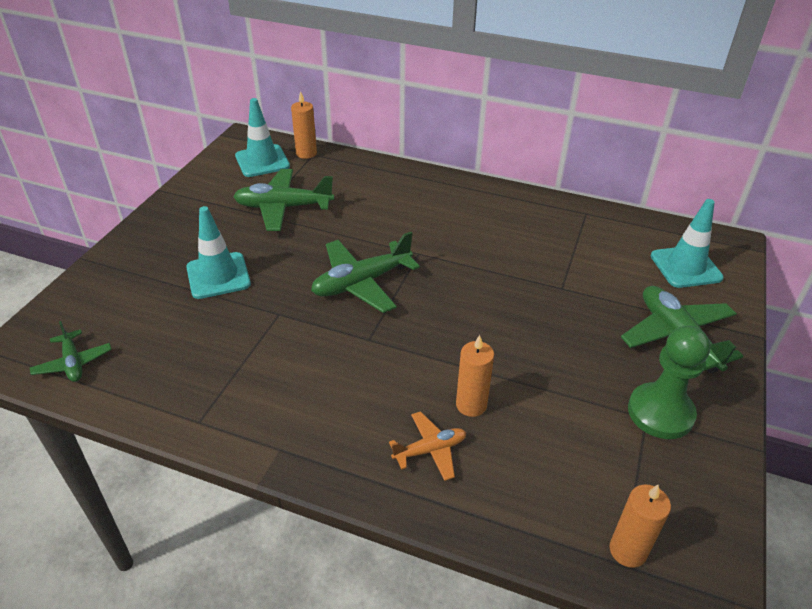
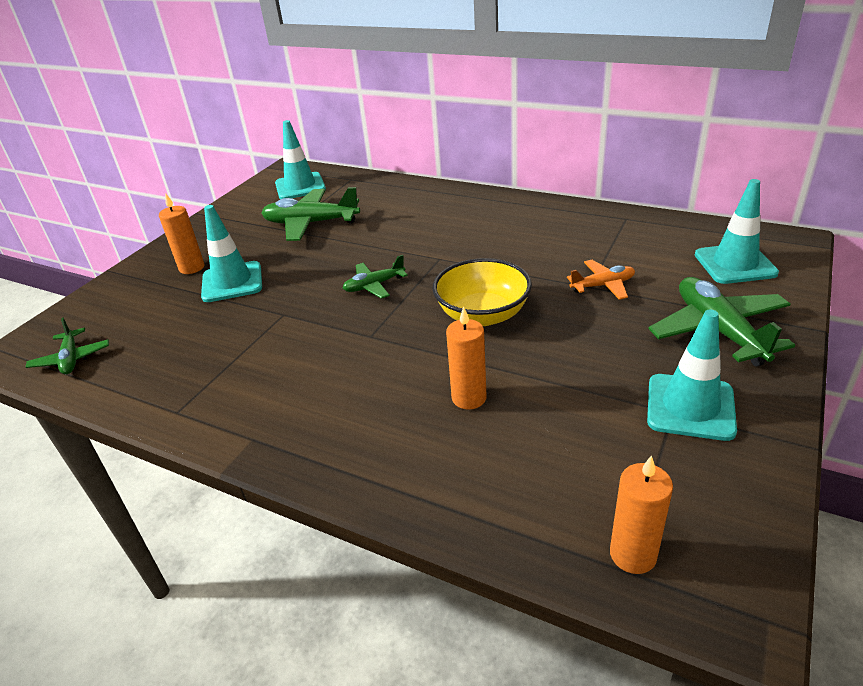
camera: 10 degrees right, 5 degrees down
(306, 153) = (344, 178): orange candle -> orange candle (192, 268)
(362, 283) = (374, 285): green plane -> green plane, size x0.56
(430, 450) = (414, 442): orange plane -> orange plane (603, 285)
(470, 317) = (482, 314): none -> yellow bowl
(660, 413) = (690, 407): green pawn -> turquoise traffic cone

